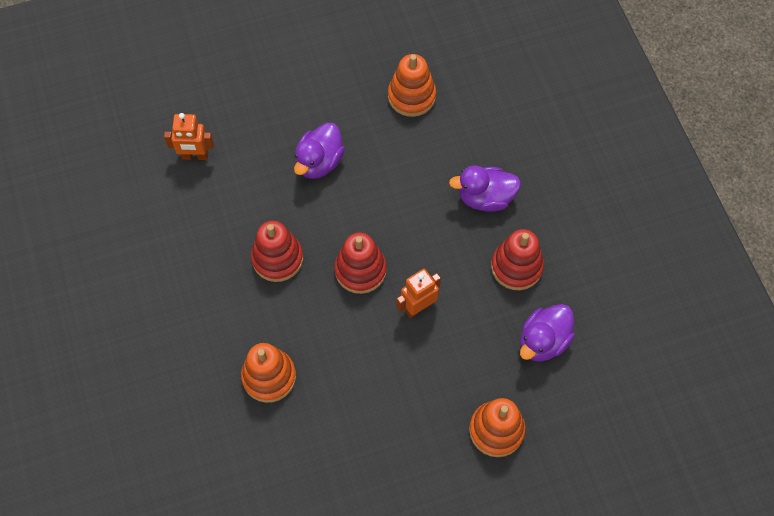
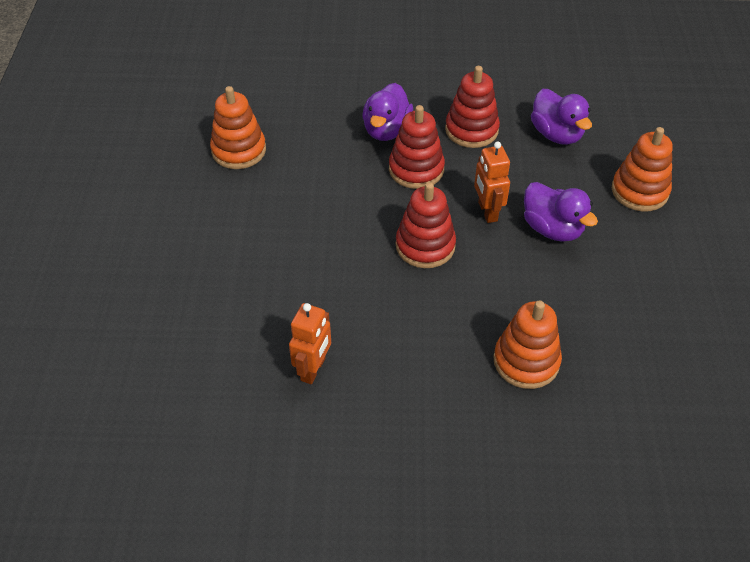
camera: 70 degrees left, 15 degrees down
(195, 156) = (198, 362): orange robot -> orange robot (313, 369)
(277, 258) = (378, 315): red stacking toy -> red stacking toy (416, 169)
(319, 162) = (274, 245): purple duck -> purple duck (552, 229)

